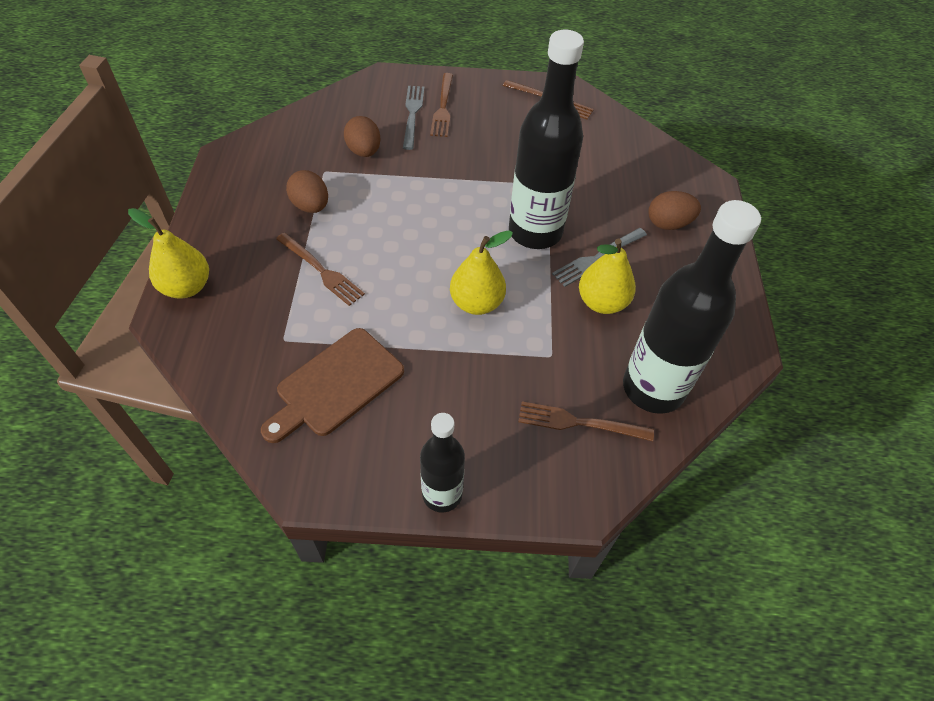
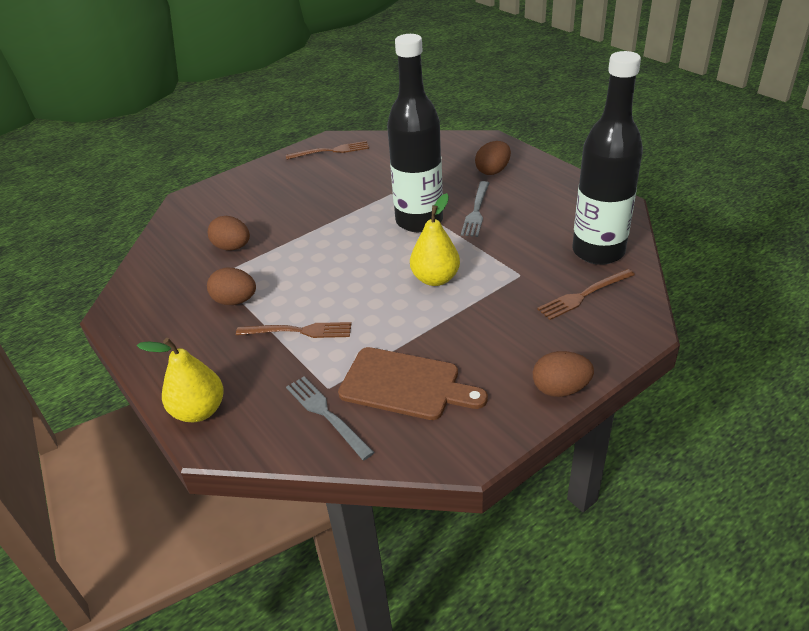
camera: 35 degrees left, 15 degrees down
(336, 385) = (405, 385): brown cutting board -> brown cutting board turned 75 degrees counterclockwise
(412, 114) = (240, 207): grey fork -> grey fork (325, 414)
(442, 494) = (560, 389): black bottle -> brown egg
(443, 108) = (259, 193): brown fork -> none
(602, 302) = (511, 230): yellow pear -> none

